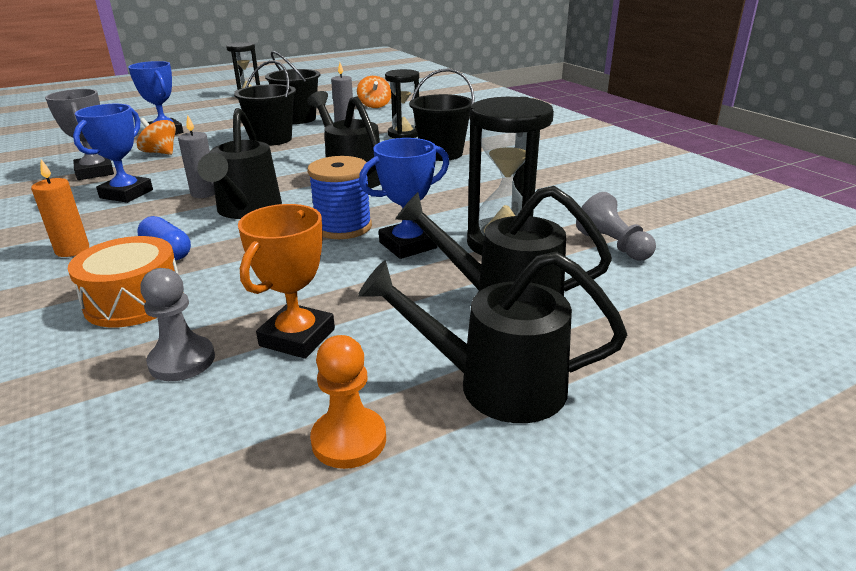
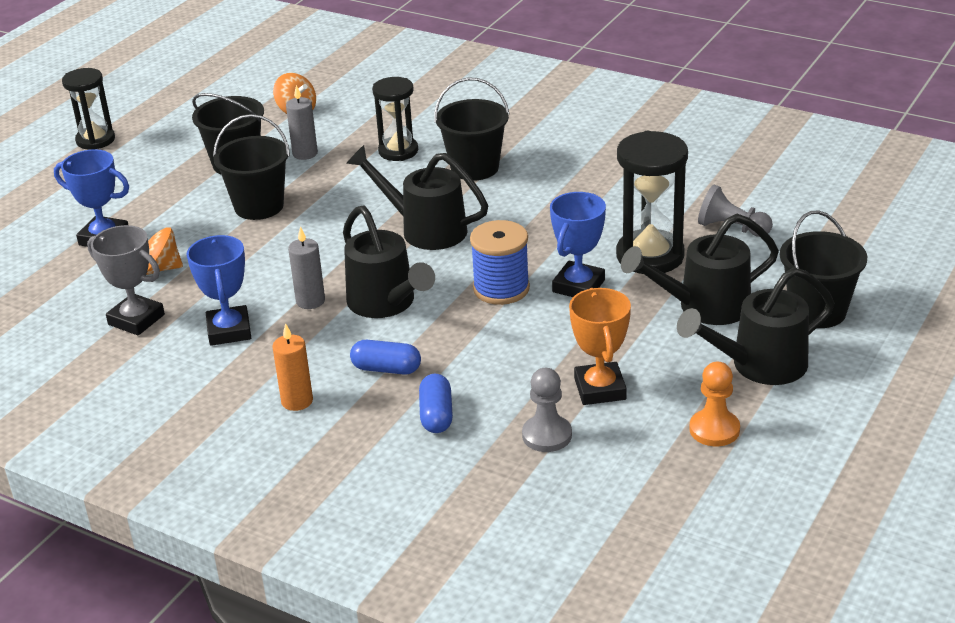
camera: 30 degrees left, 5 degrees up
(134, 301) = (436, 415): orange drum -> blue capsule
(634, 352) = (817, 311): none -> black bucket

